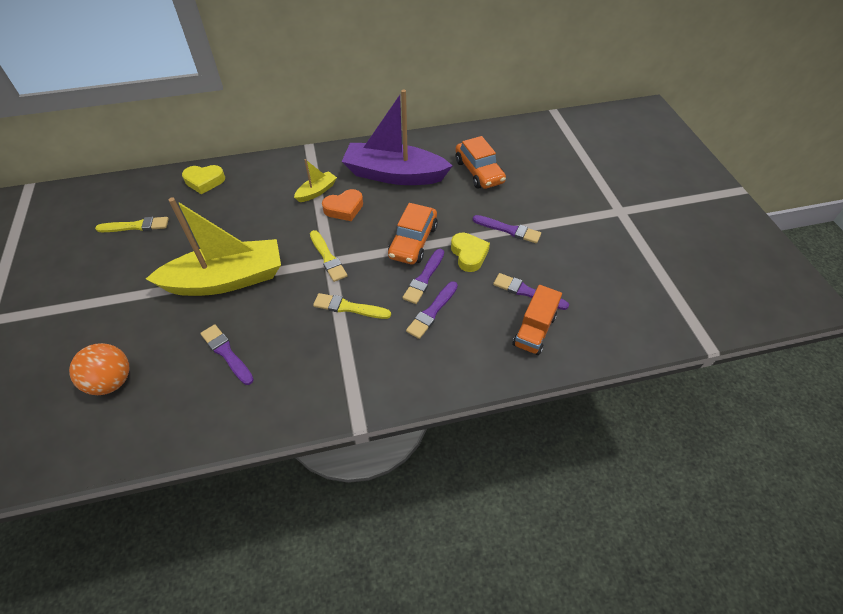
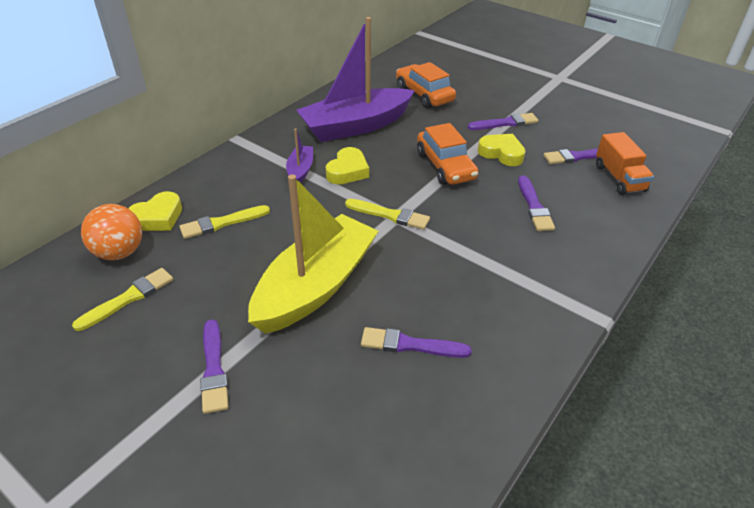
camera: 40 degrees left, 10 degrees down
(112, 381) = (323, 454): orange ball -> orange ball (119, 252)
(316, 191) = (300, 170): yellow boat -> purple boat
(344, 208) = (347, 171): orange heart -> yellow heart
(349, 307) = (466, 241): yellow brush -> yellow brush (222, 223)
(424, 278) = (493, 187): purple brush -> purple brush (214, 369)
(479, 172) = (424, 94): orange car -> orange car turned 150 degrees counterclockwise

